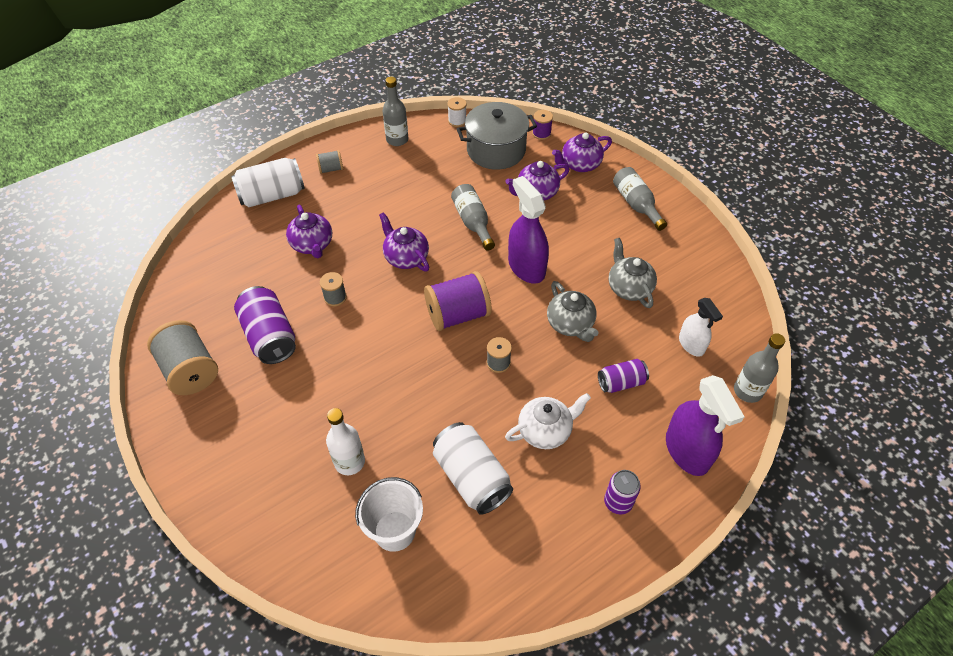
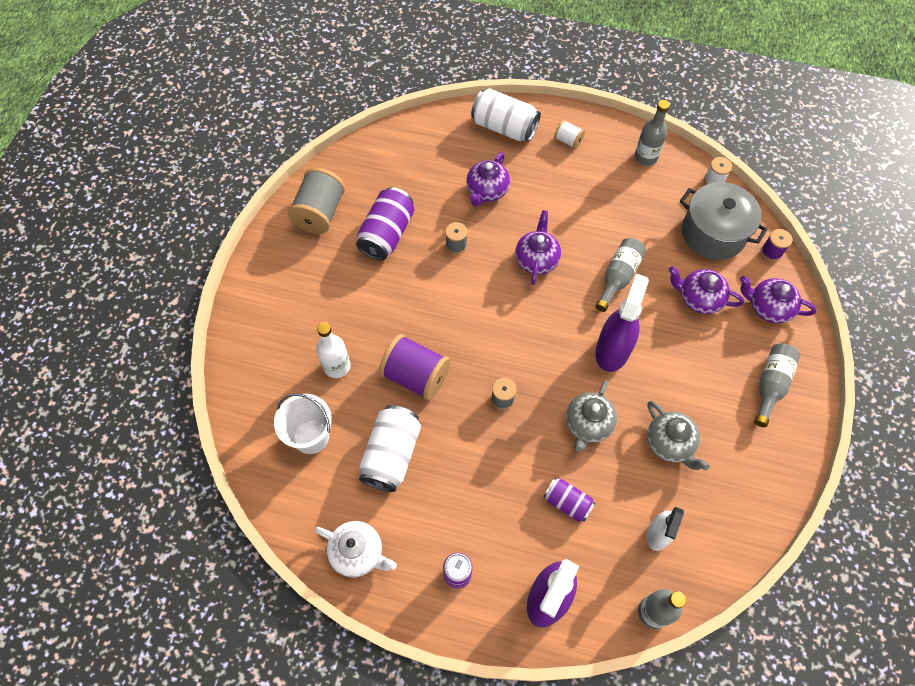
camera: 50 degrees right, 10 degrees up
(331, 169) = (568, 141): grey spool -> white spool
(457, 315) = (519, 337): purple spool -> purple spool (415, 376)
(545, 431) = (473, 477): white teapot -> white teapot (358, 553)
(629, 288) = (669, 443): grey teapot -> grey teapot turned 120 degrees clockwise

